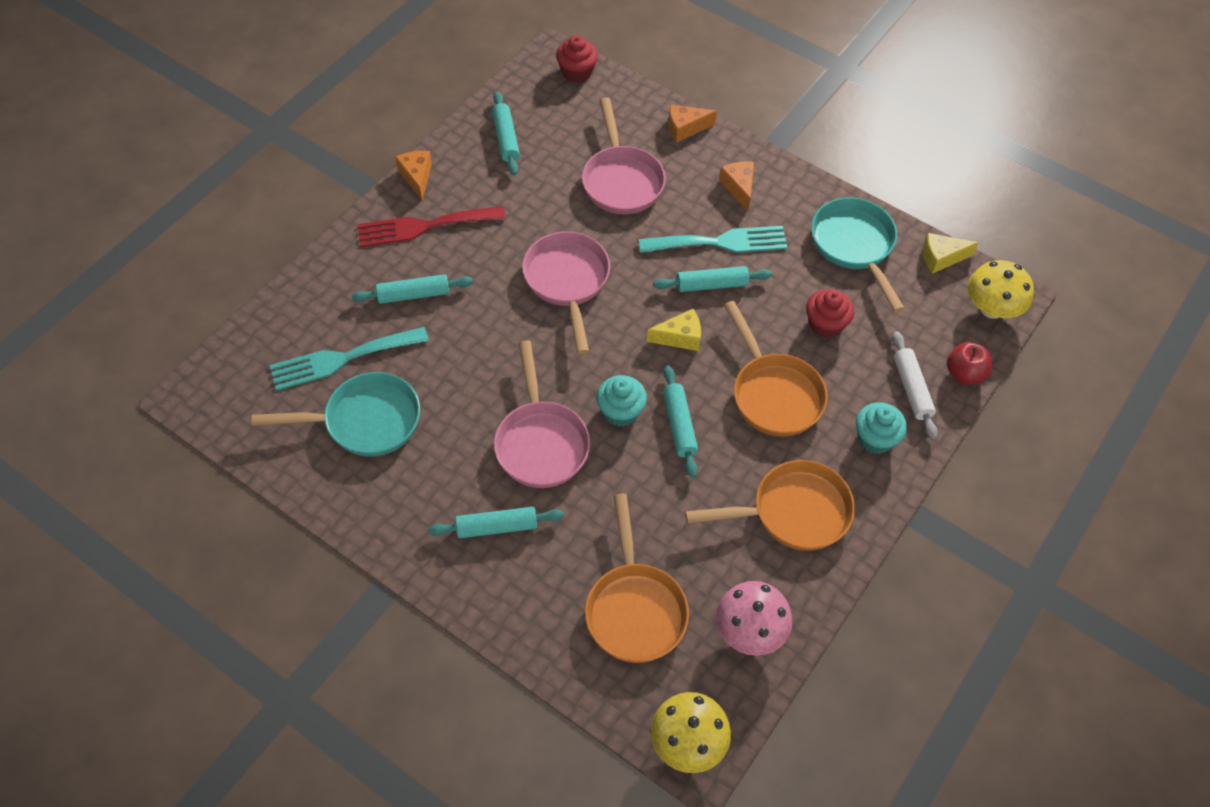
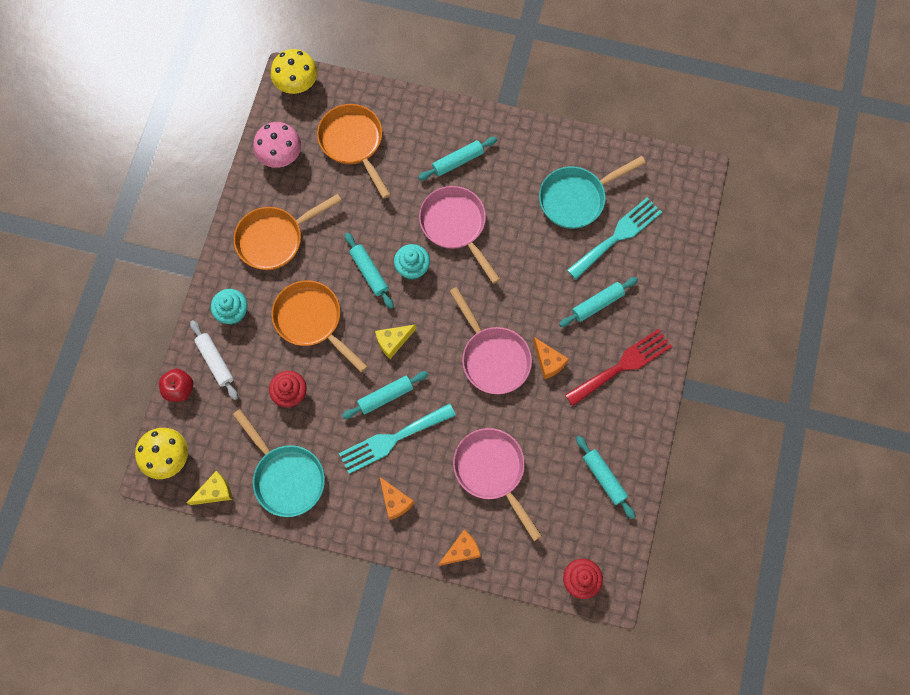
camera: 160 degrees right, 15 degrees up
(416, 177) = (653, 410): orange cheese -> orange cheese (548, 362)

